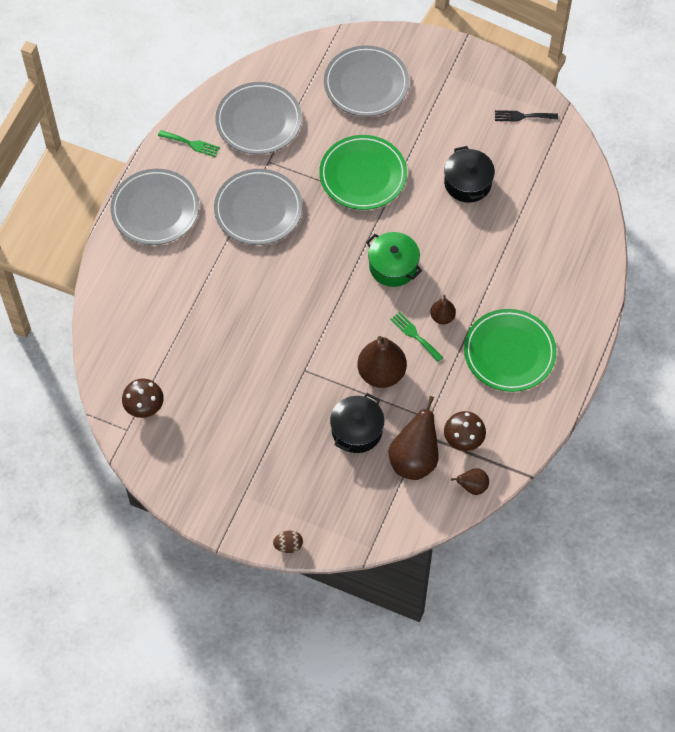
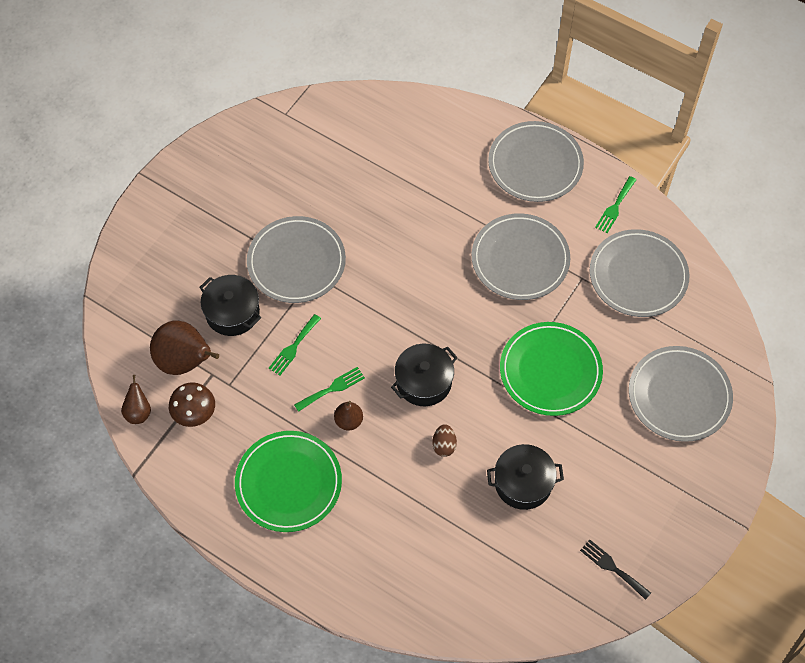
camera: 100 degrees right, 0 degrees up
(144, 407) = (306, 130): brown mushroom -> none
(288, 545) = (125, 232): brown egg -> brown egg (444, 445)
(294, 387) = (296, 262): none -> grey plate
(381, 373) = (293, 347): brown pear -> green fork
(393, 266) = (424, 382): green pot -> black pot
(522, 116) = (612, 567): black fork -> black fork turned 60 degrees counterclockwise

